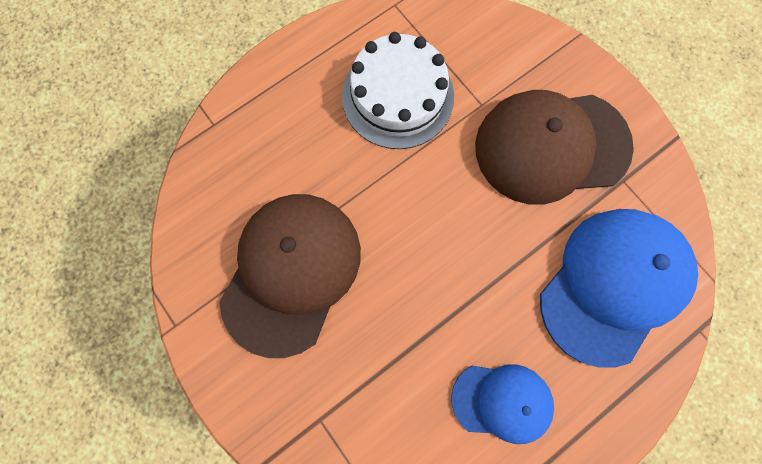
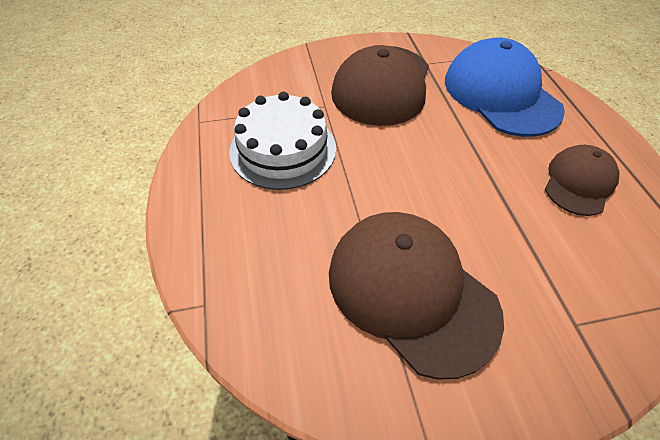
camera: 65 degrees left, 25 degrees down
(502, 401) = (579, 182): blue cap -> brown cap

